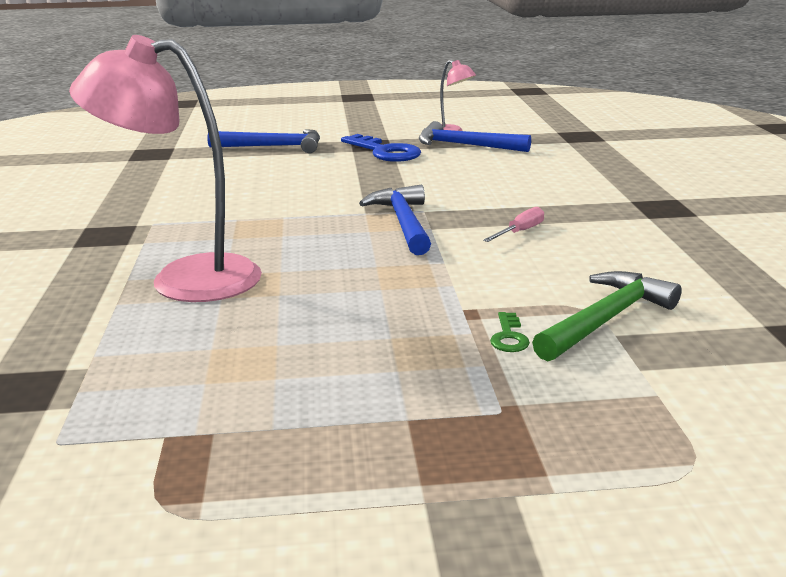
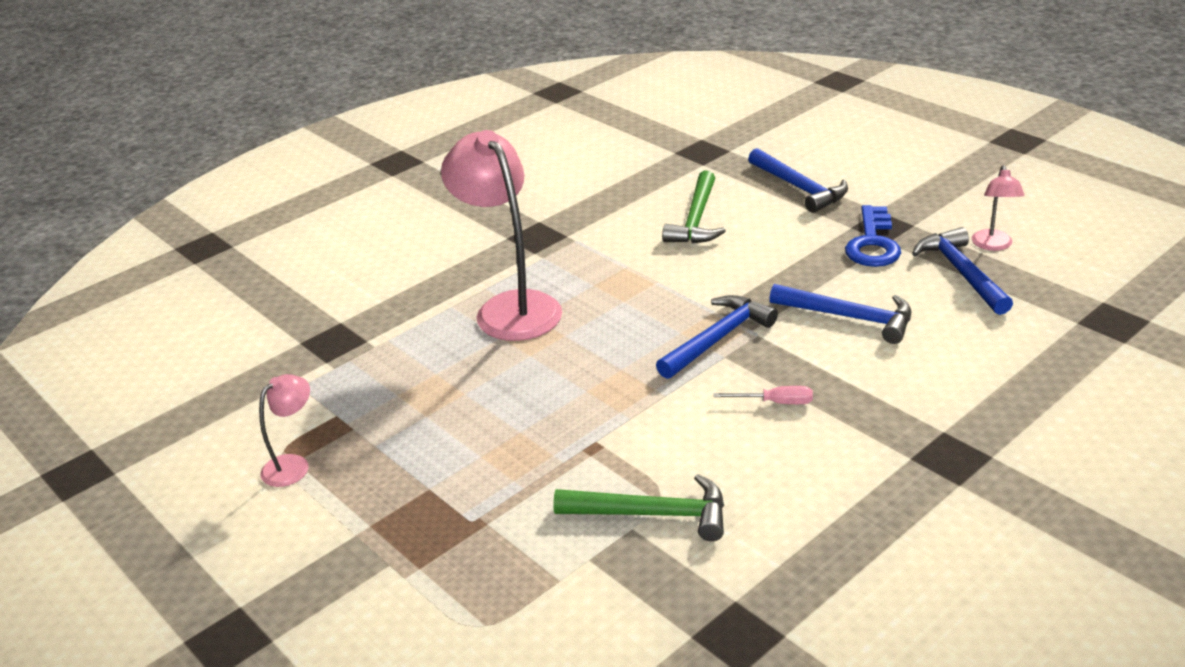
camera: 55 degrees right, 10 degrees up
(207, 505) = (293, 465): none -> pink lamp
(233, 181) = (696, 219): none -> green hammer
(456, 182) = (849, 317): none -> blue hammer
(509, 337) = (574, 481): green key -> none

